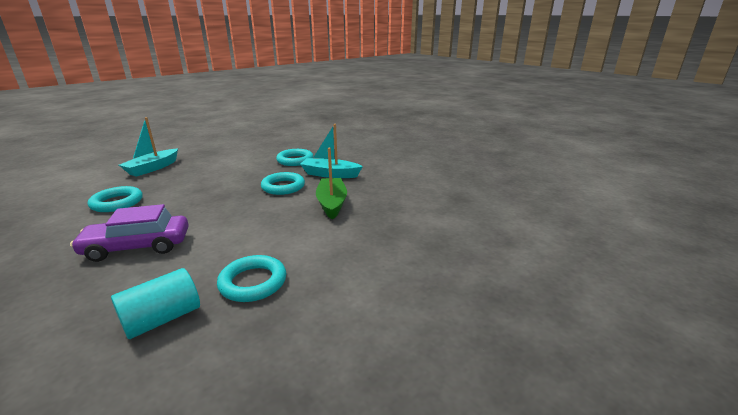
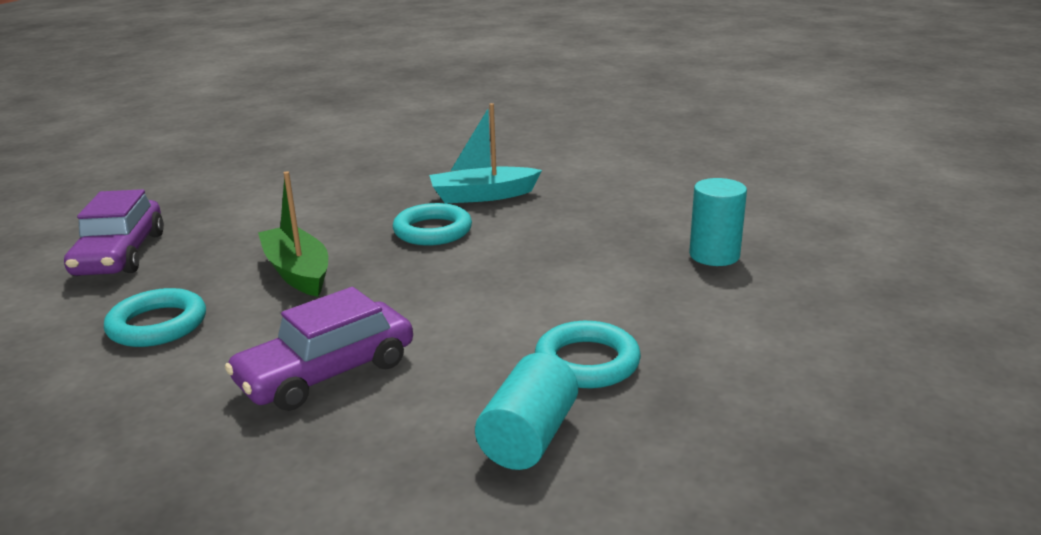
camera: 25 degrees left, 0 degrees up
(153, 168) = (120, 254): turquoise boat -> purple car
(295, 160) = (387, 185): turquoise ring -> none
(332, 203) = (549, 237): green boat -> green boat (298, 272)
(407, 237) = (714, 255): none -> turquoise cylinder

